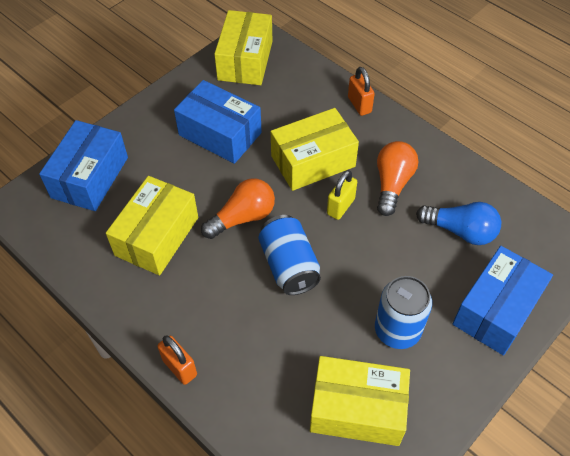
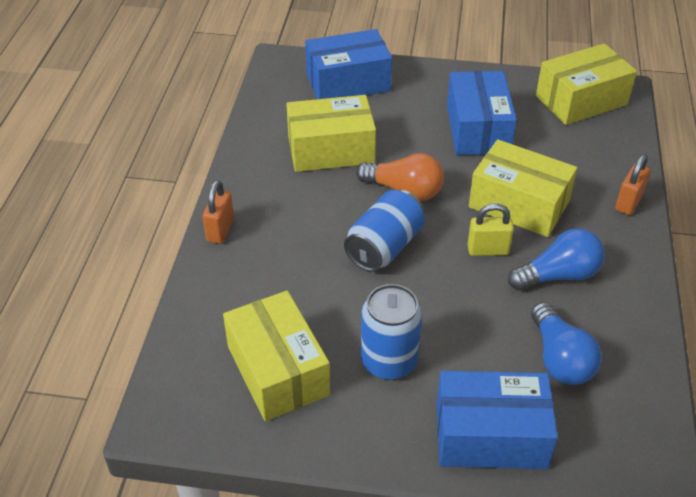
camera: 55 degrees right, 10 degrees down
(392, 184) = (558, 275): orange light bulb -> blue light bulb

